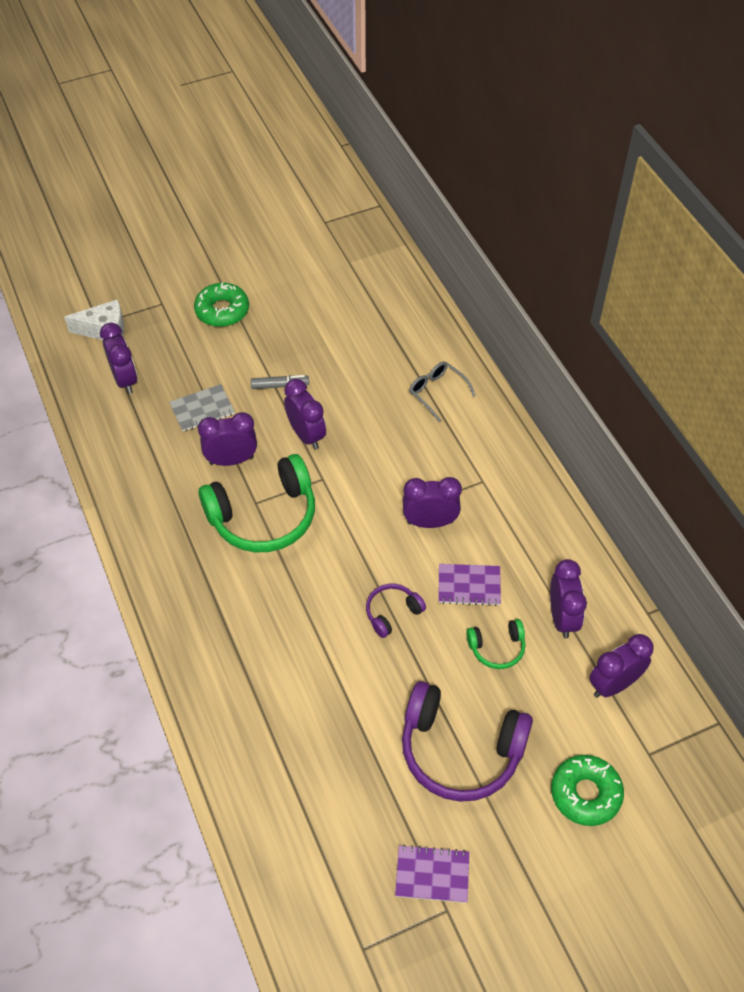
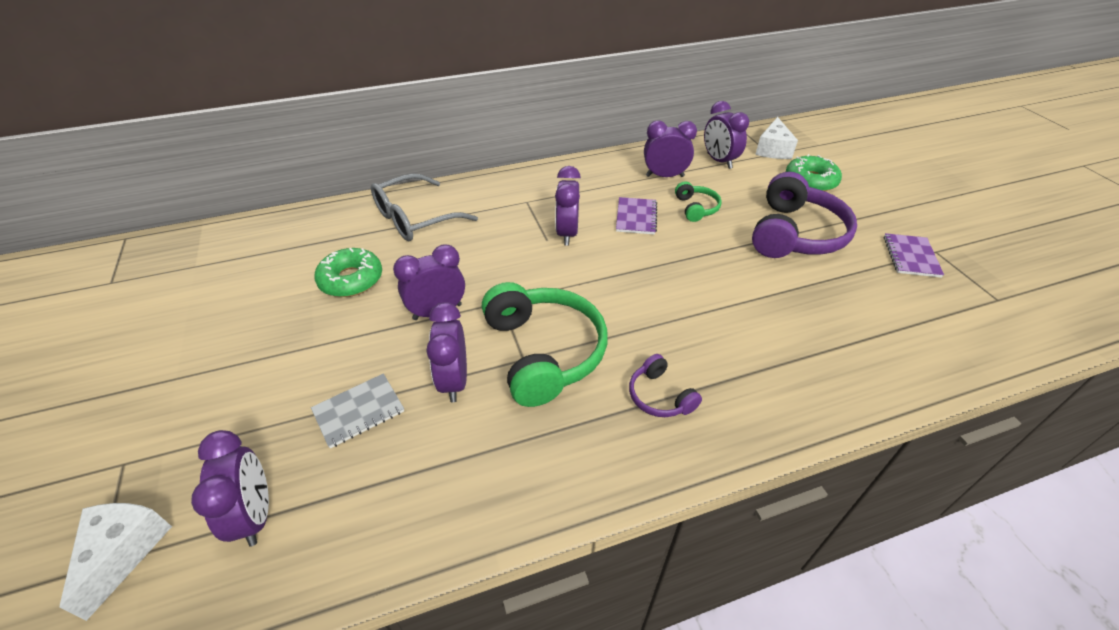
camera: 85 degrees left, 10 degrees down
(125, 380) = (256, 514): purple clock -> purple clock turned 90 degrees clockwise
(202, 409) = (359, 411): grey notebook -> grey notebook turned 75 degrees clockwise
(222, 311) = (191, 387): green donut -> green donut (351, 279)
(280, 385) = (354, 331): grey marker -> none
(392, 613) = (666, 262): purple headphones -> purple headphones (659, 396)
(437, 392) = (416, 218): grey glasses -> grey glasses, size x1.67
(662, 759) = (773, 149): none -> white cheese

